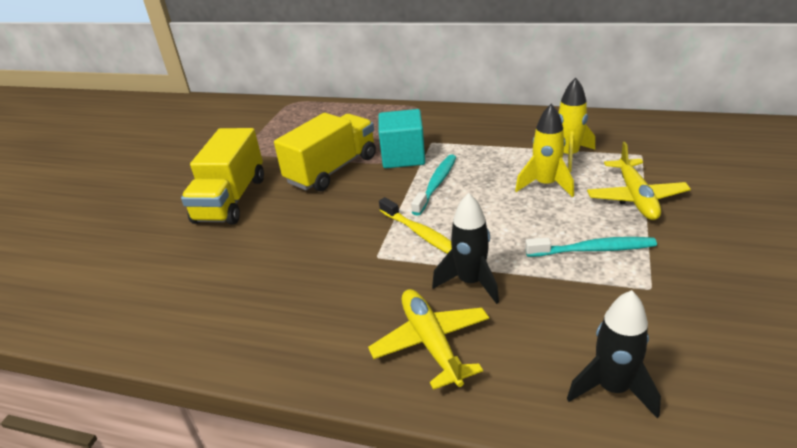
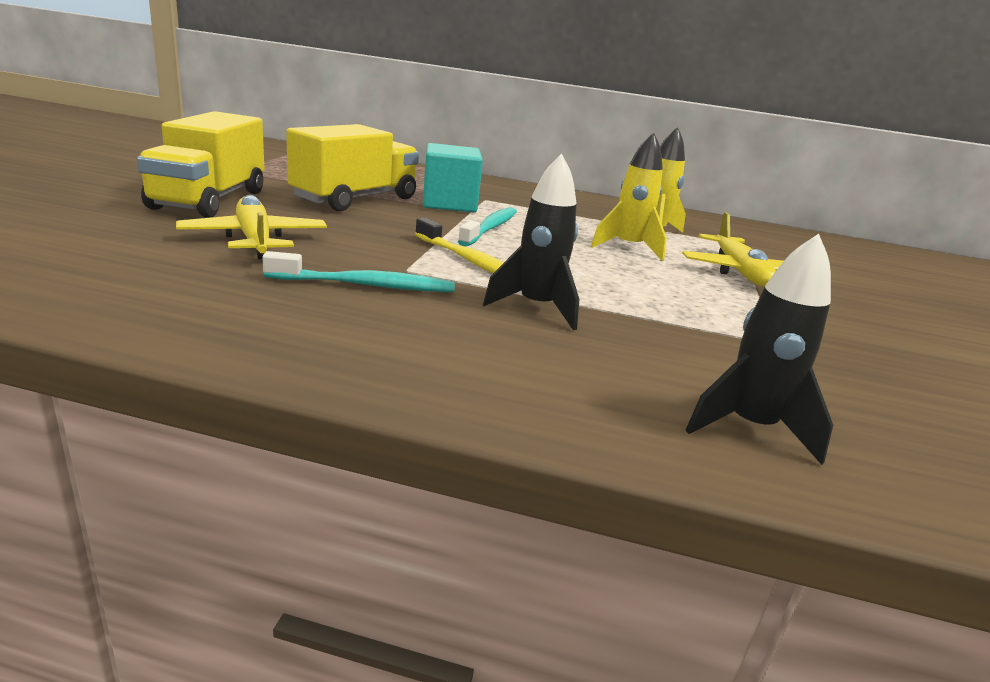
camera: 10 degrees left, 10 degrees down
(431, 343) = (479, 353): yellow plane -> yellow plane (255, 240)
(592, 250) = (695, 303): turquoise toothbrush -> turquoise toothbrush (365, 285)

